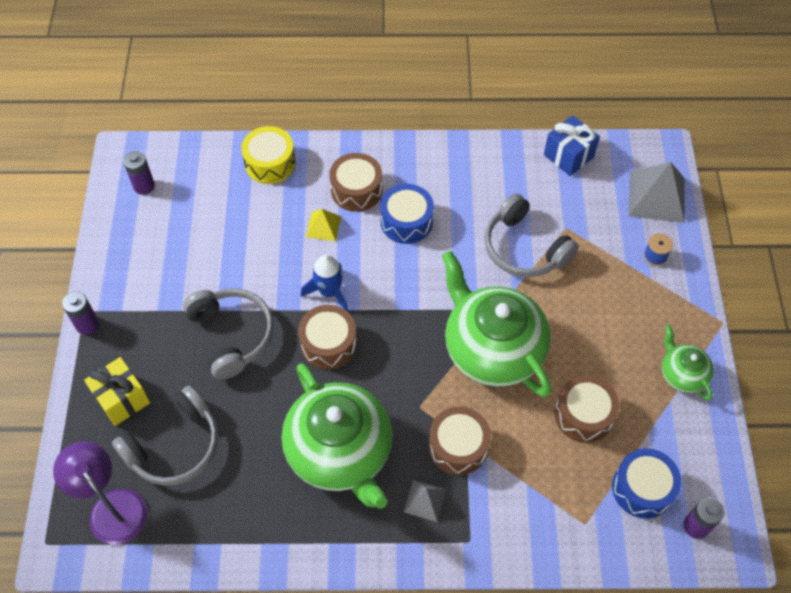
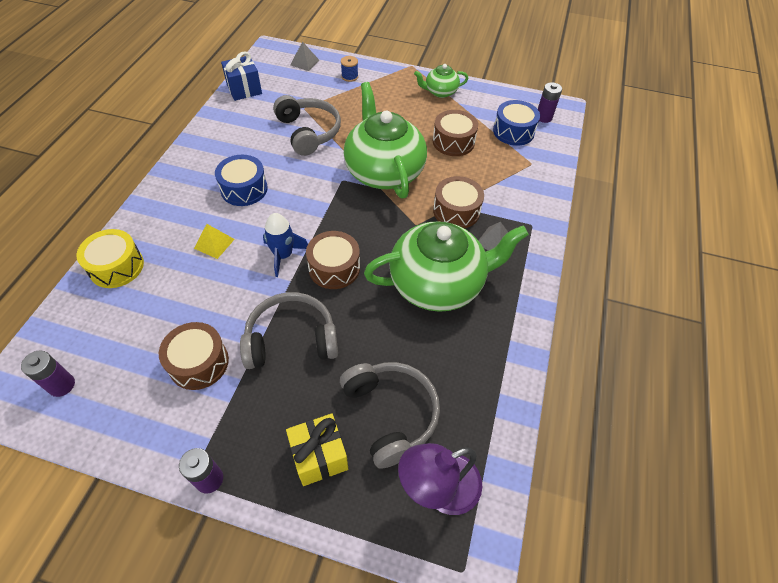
camera: 75 degrees left, 5 degrees down
(356, 190) = (191, 212): brown drum -> brown drum (199, 363)
(492, 349) = (384, 171): green teapot -> green teapot turned 90 degrees clockwise
(524, 248) = (308, 132): grey headphones -> grey headphones turned 90 degrees counterclockwise
(656, 196) = (304, 62): grey pyramid -> grey pyramid, size x0.54

